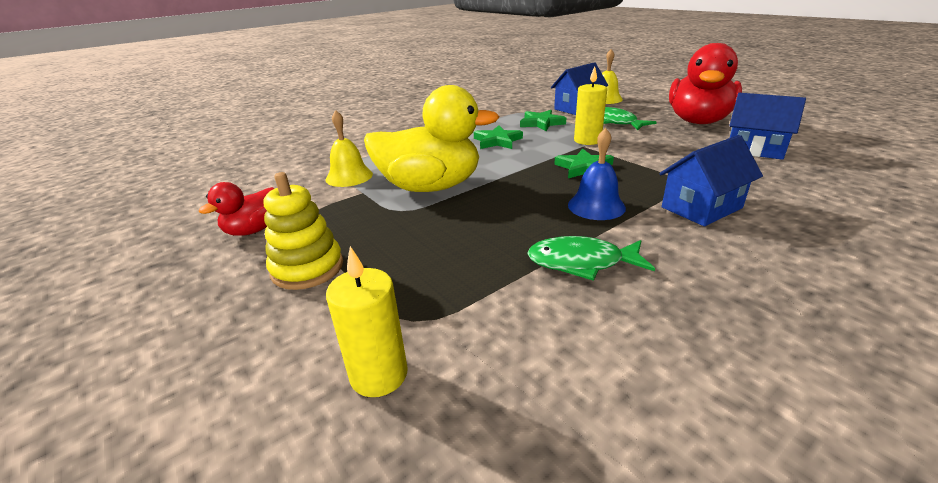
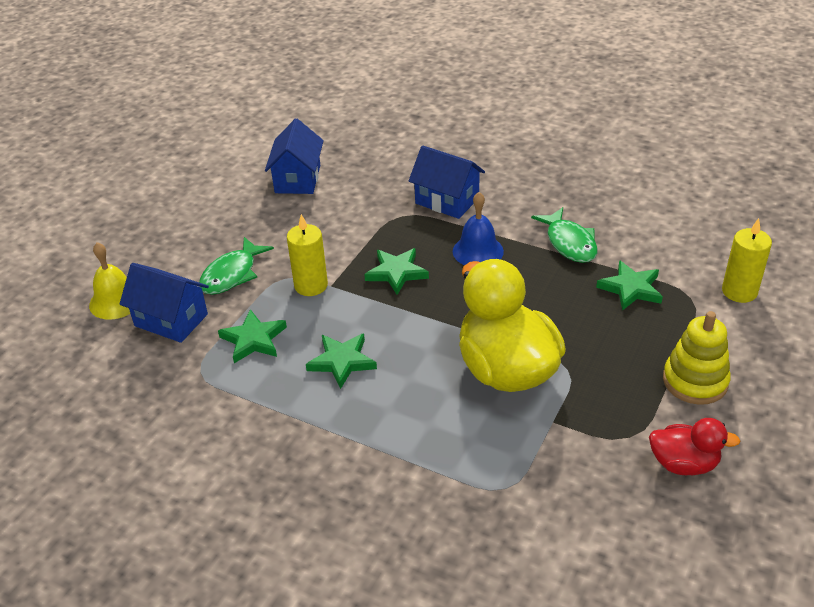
camera: 115 degrees left, 10 degrees up
(349, 176) = (524, 458): yellow bell -> none
(467, 278) = (631, 288): none -> green star
(698, 121) = (213, 214): red duck -> none

